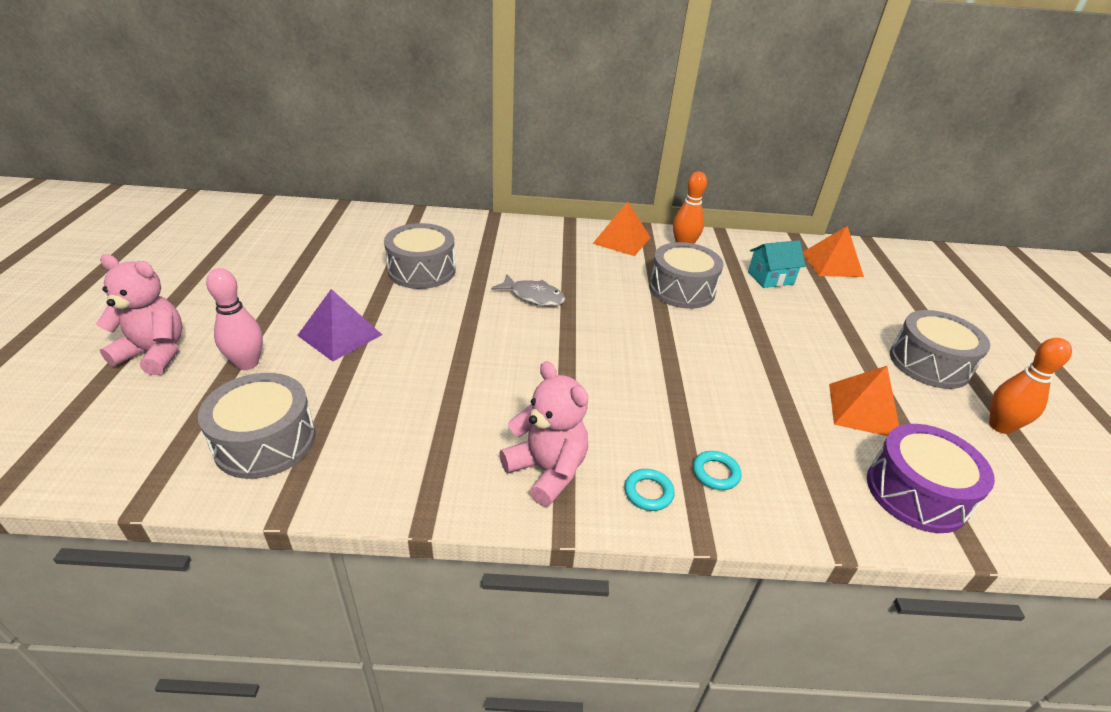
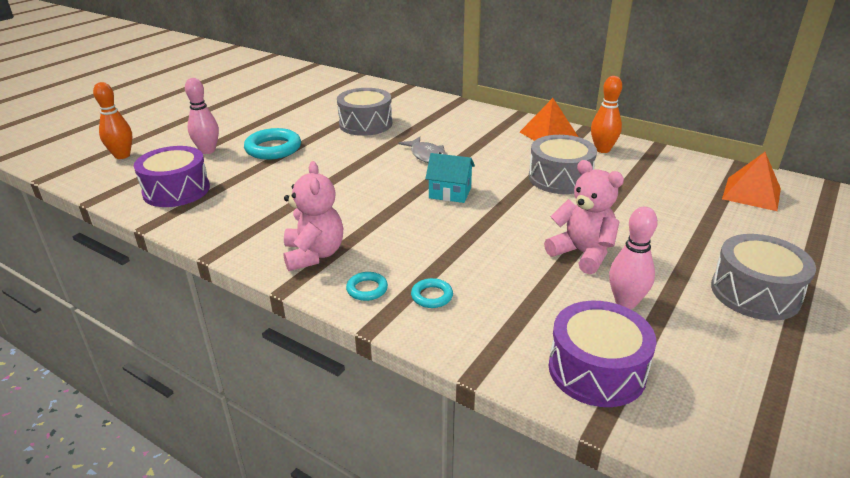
camera: 35 degrees right, 5 degrees down
(154, 353) = (168, 134): pink teddy bear -> pink teddy bear (582, 254)
(265, 441) = (176, 190): grey drum -> purple drum
(340, 335) = (273, 148): purple pyramid -> turquoise ring
(770, 278) = (663, 189): turquoise house -> turquoise house (450, 193)
(863, 410) = (625, 302): orange pyramid -> pink bowling pin
(1000, 426) = (770, 361): orange bowling pin -> orange bowling pin (122, 156)

